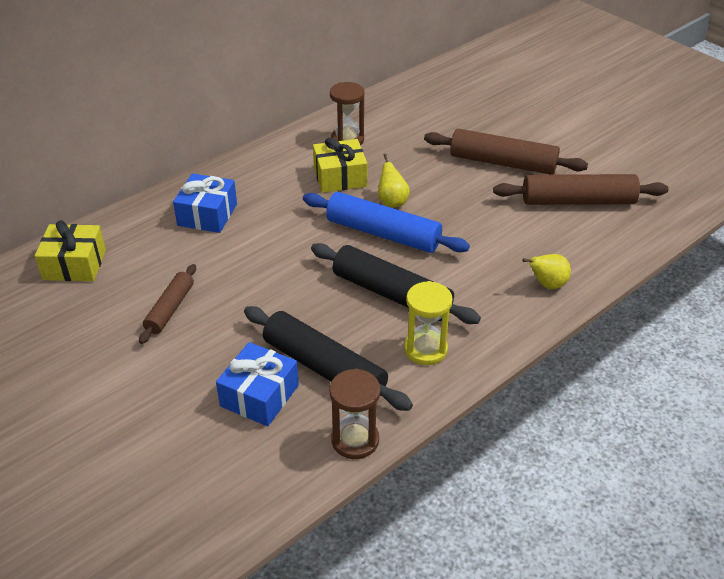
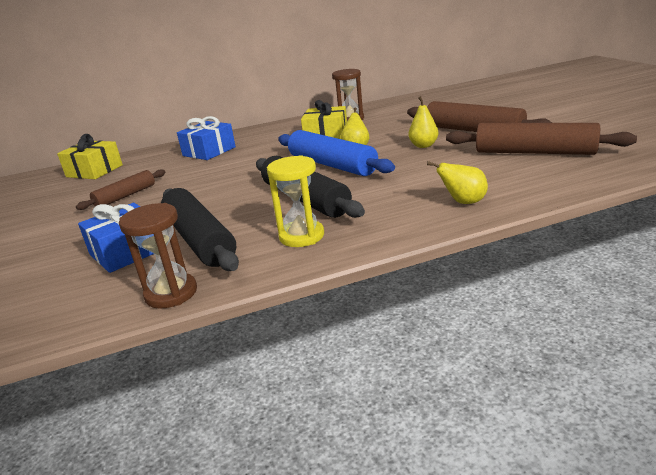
camera: 25 degrees right, 15 degrees down
(463, 193) = (423, 146): none -> yellow pear

